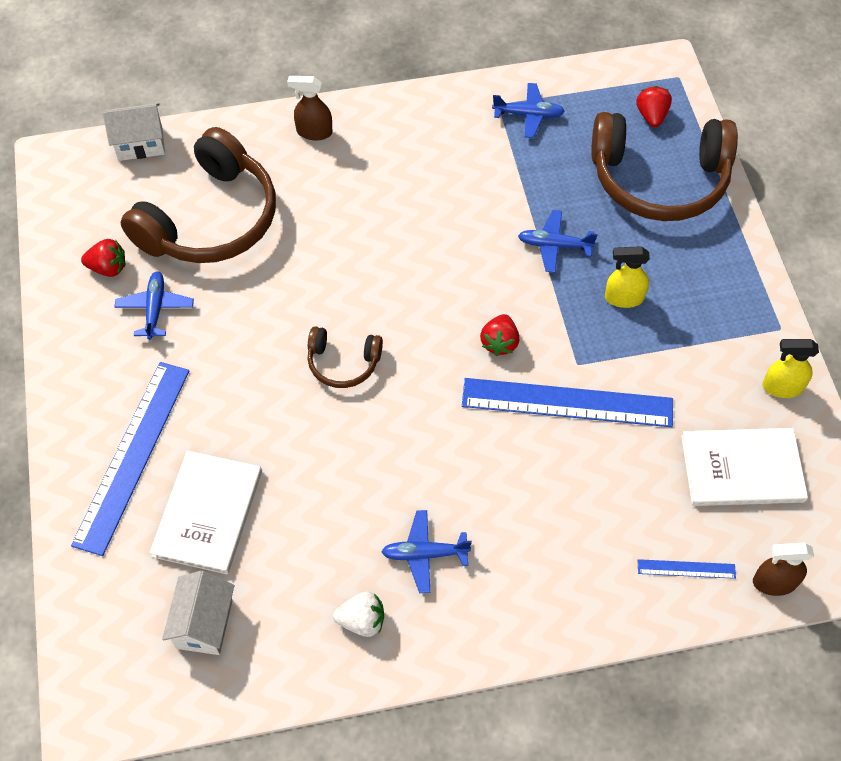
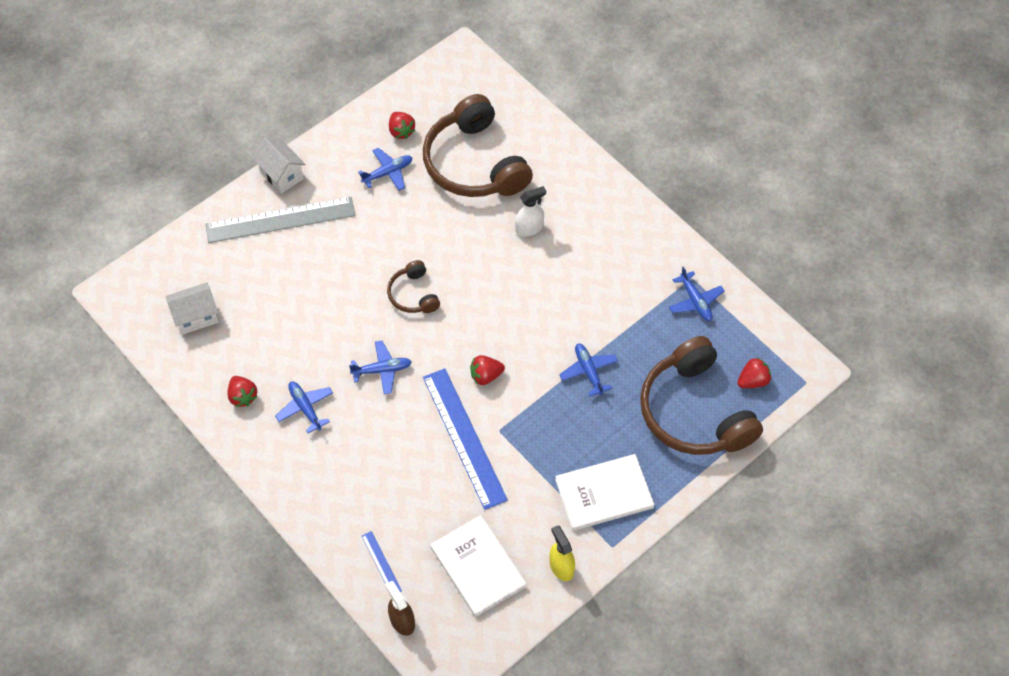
camera: 60 degrees right, 0 degrees up
(132, 455) = (280, 220): blue ruler -> grey ruler
(140, 144) = (507, 92): white house -> white house (281, 175)
(208, 513) = (265, 279): white book -> white book (604, 493)
(211, 219) = (474, 163): brown headphones -> brown headphones turned 60 degrees clockwise
(314, 132) = (586, 181): brown spray bottle -> none
(336, 210) = (529, 228): none -> white spray bottle
(362, 621) = (242, 396): white strawberry -> red strawberry
(425, 444) = (382, 370): none -> blue plane
(623, 298) = (572, 434): yellow spray bottle -> none

